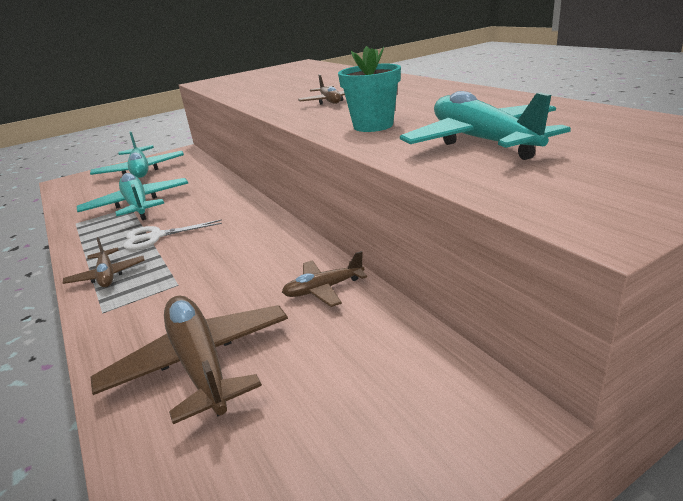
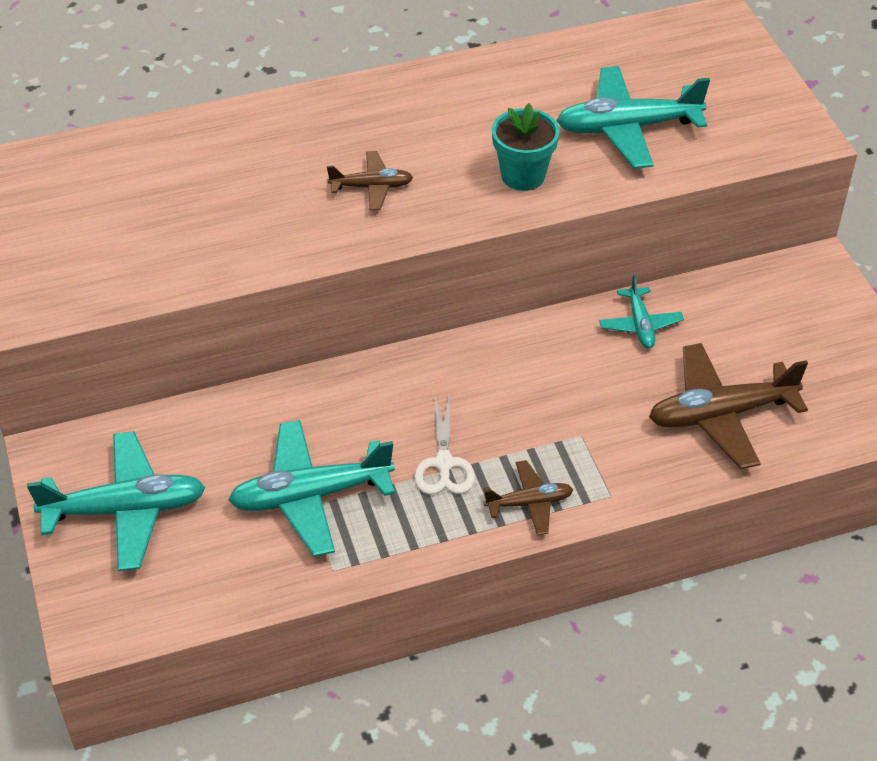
camera: 80 degrees left, 20 degrees up
(324, 289) = (640, 324): brown plane -> turquoise plane

